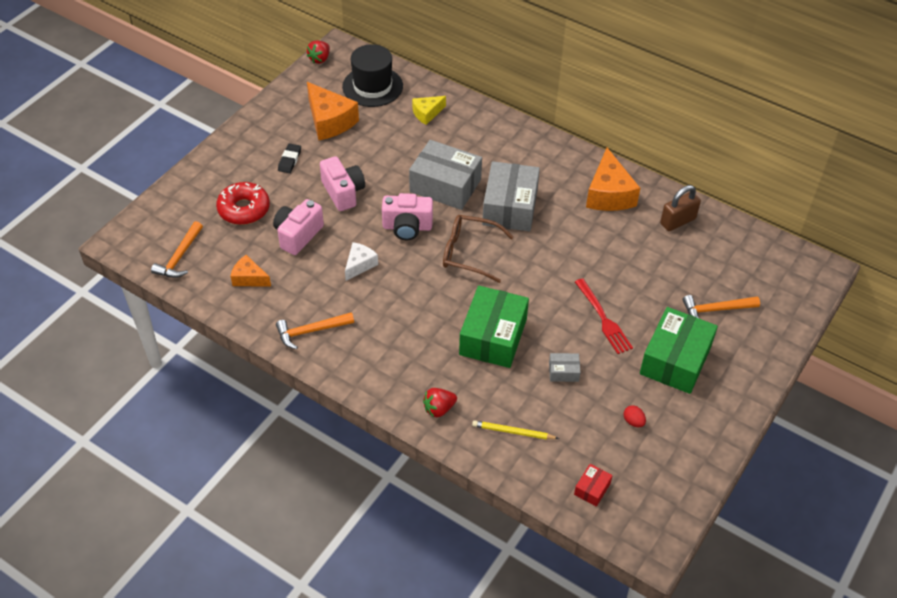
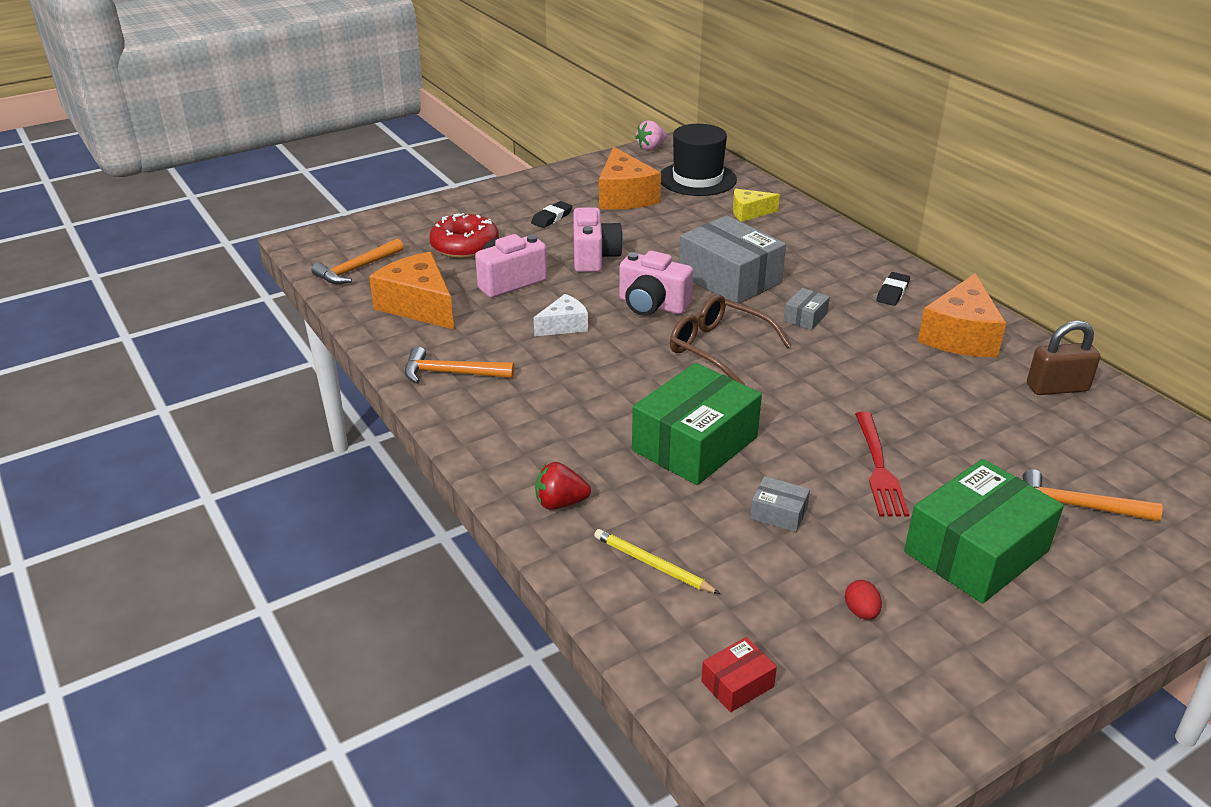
camera: 25 degrees right, 15 degrees down
(249, 278) = (419, 306): orange cheese -> orange cheese, size x1.76
(320, 59) = (651, 147): red strawberry -> pink strawberry
(510, 207) = (805, 317): grey box -> grey box, size x0.44
(554, 166) = (892, 292): none -> black eraser

